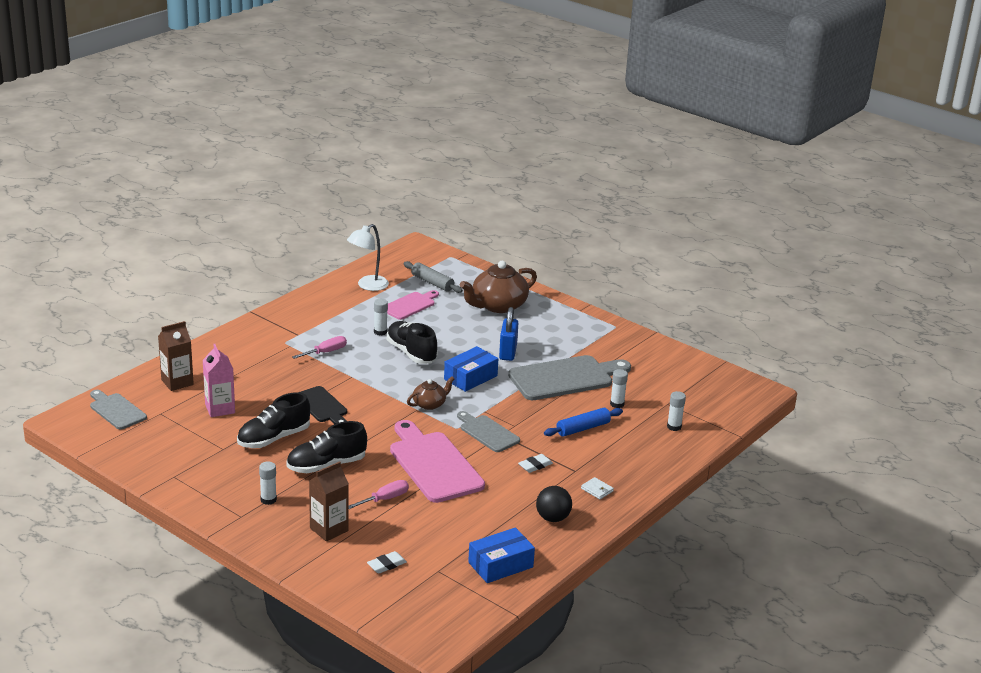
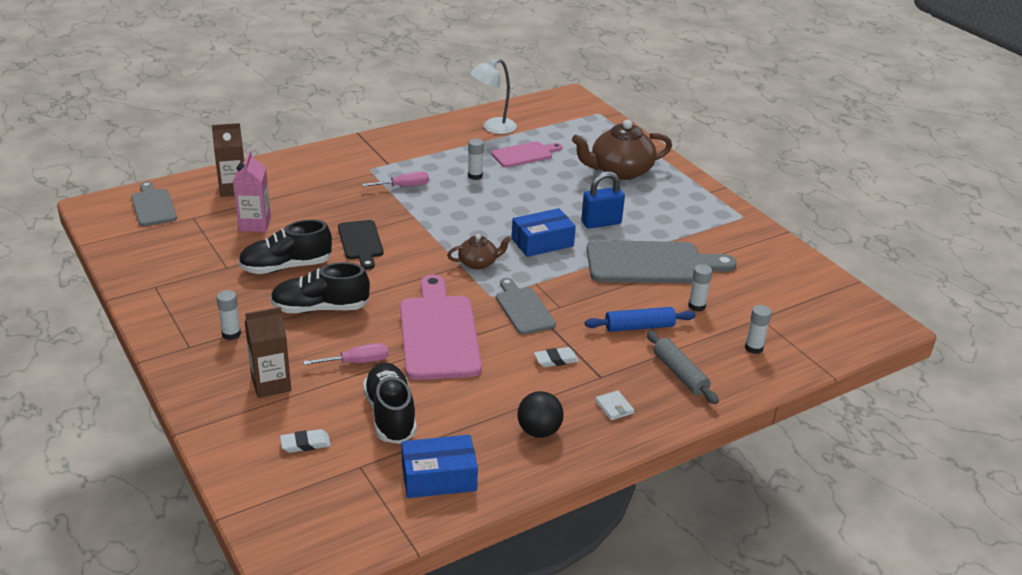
camera: 20 degrees right, 5 degrees up
(411, 353) = (494, 204): black shoe -> black shoe (390, 415)
(432, 283) = (562, 136): grey rolling pin -> grey rolling pin (680, 374)
(508, 352) = (601, 223): blue padlock -> blue padlock turned 45 degrees clockwise

